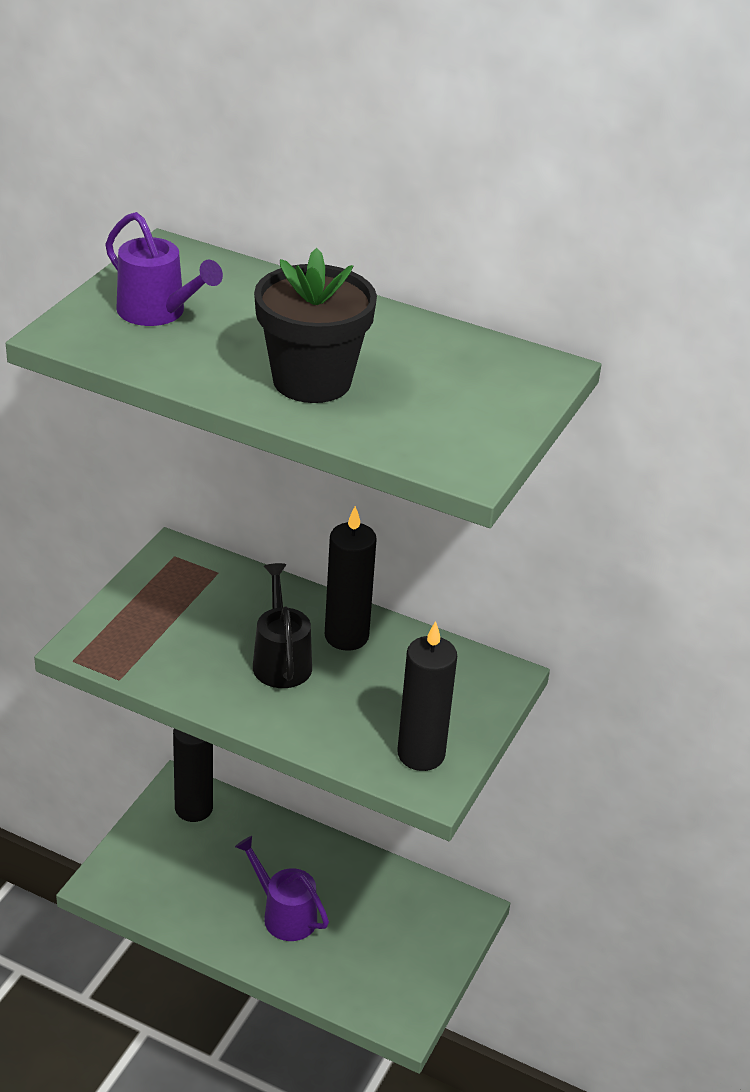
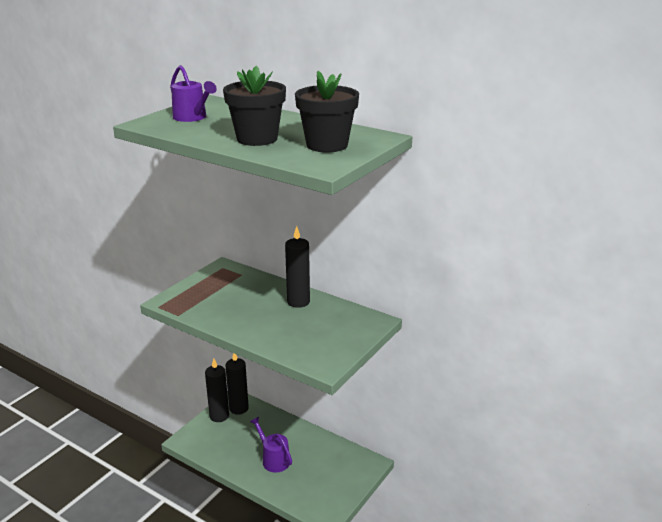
camera: 10 degrees right, 10 degrees down
(281, 660) = (262, 310): black watering can -> none
(421, 754) = (323, 352): black candle -> black candle (219, 416)
(451, 398) = (327, 145): none -> black flower pot

